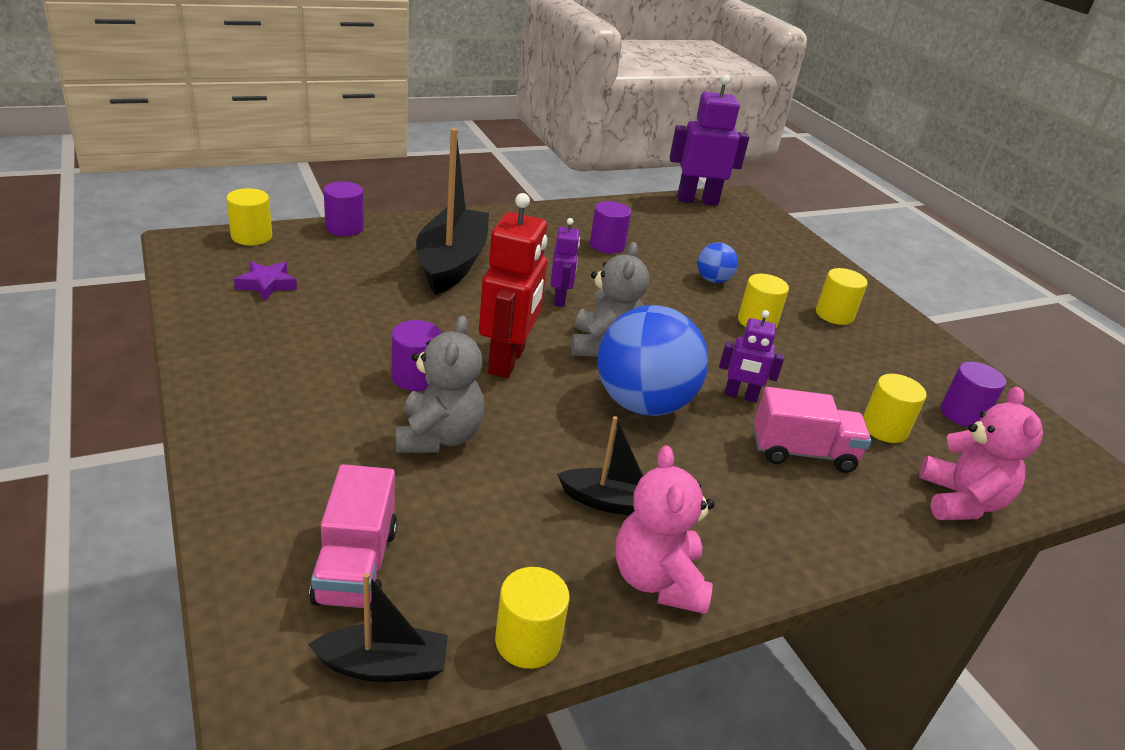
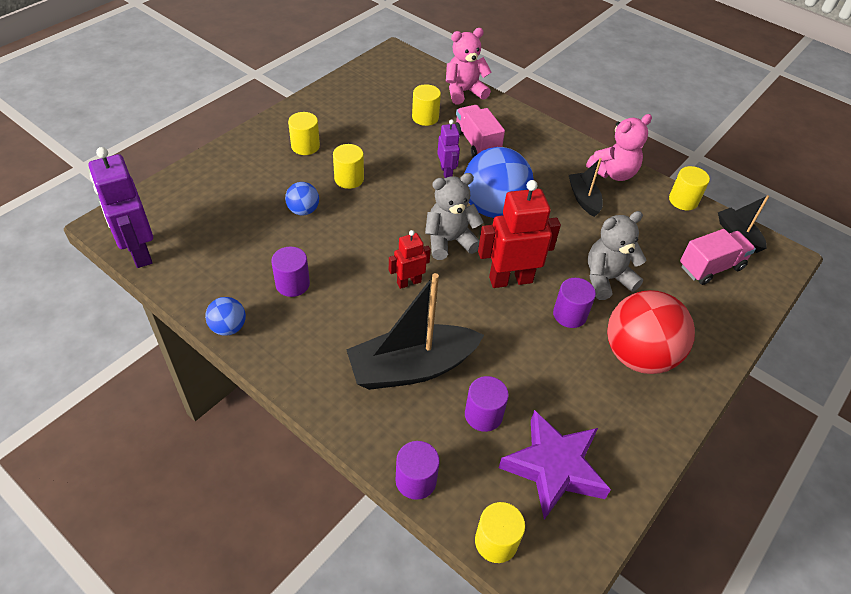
camera: 115 degrees left, 15 degrees up
(267, 284) = (554, 467): purple star -> purple star, size x1.94
(306, 396) = (638, 355): none -> red ball
(560, 299) = (409, 282): purple robot -> red robot
(577, 209) = (228, 327): none -> blue ball
(962, 414) = (383, 92): purple cylinder -> purple cylinder (483, 415)

